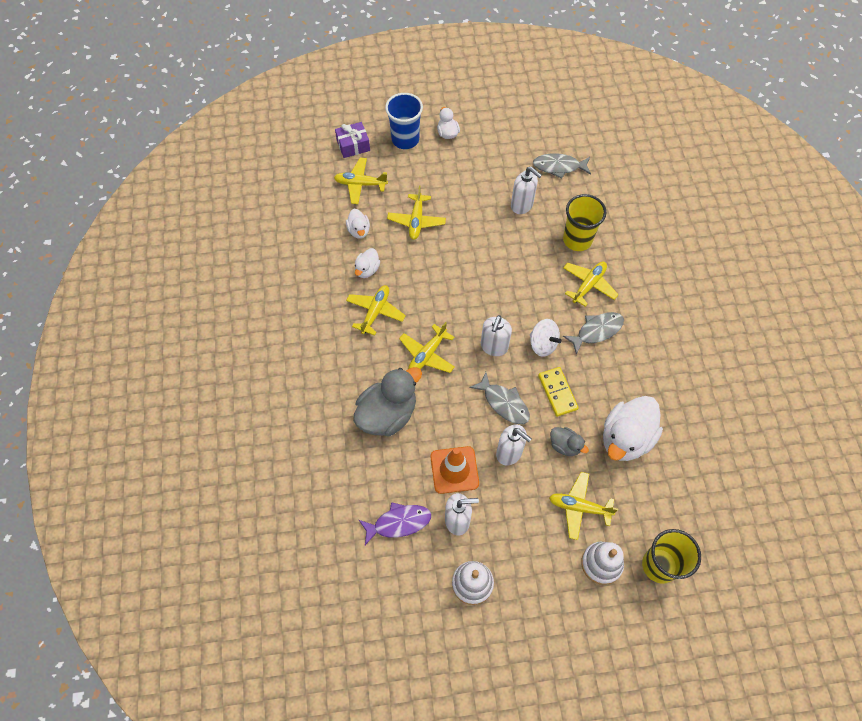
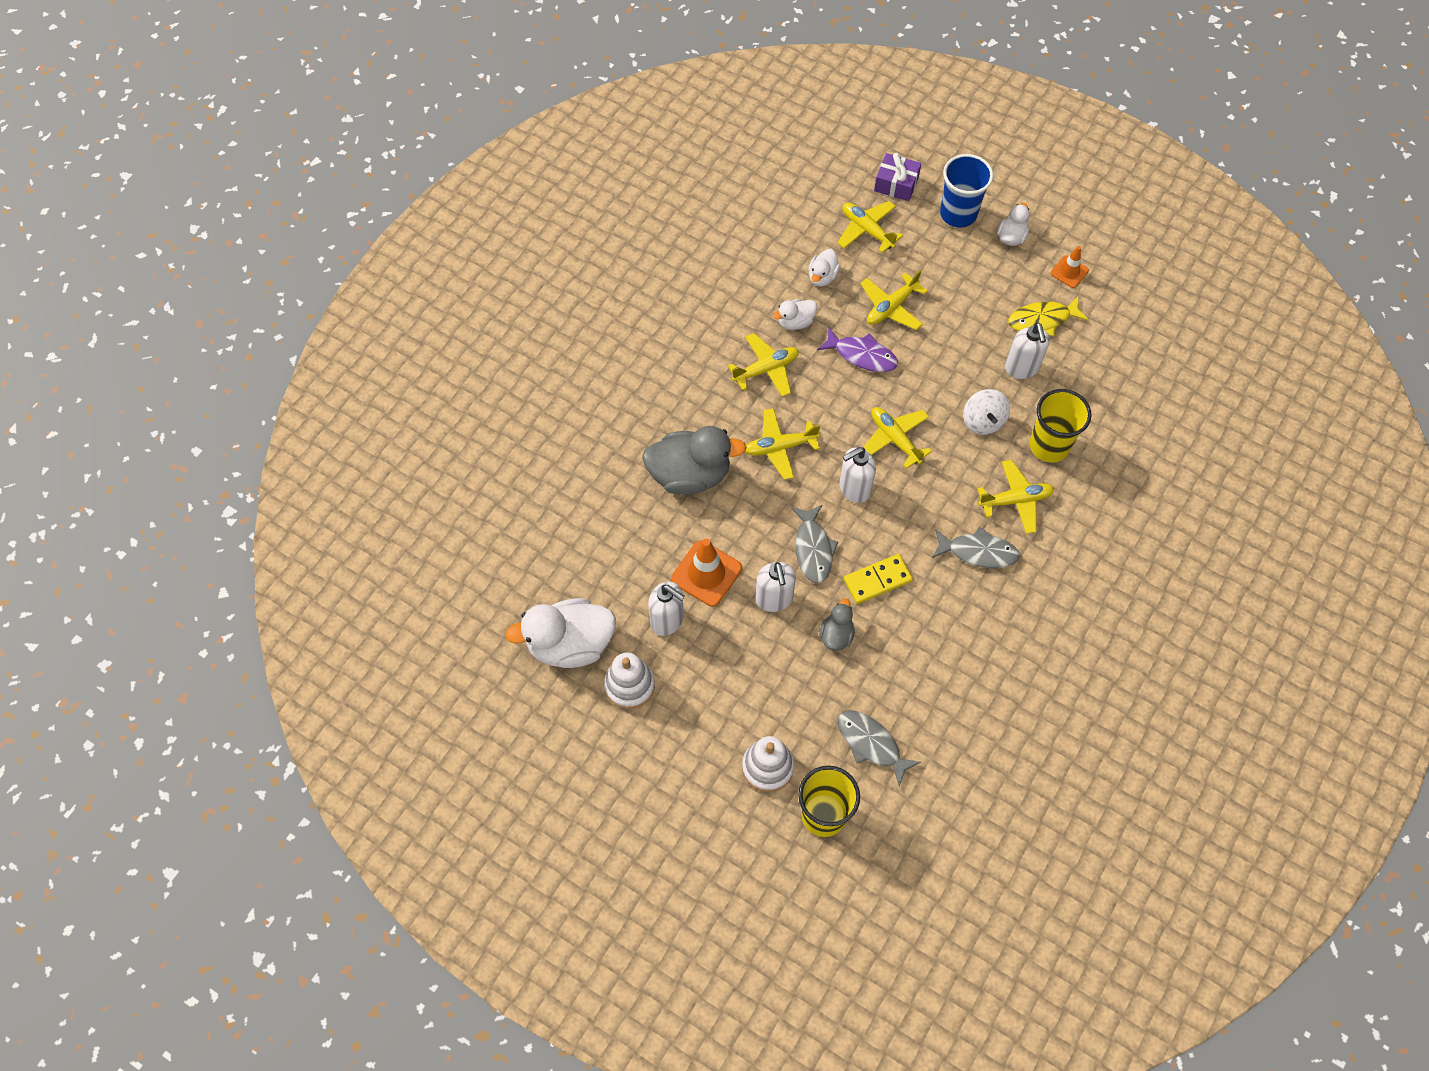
camera: 40 degrees right, 0 degrees up
(398, 523) = (611, 580): purple fish -> purple fish (862, 355)
(497, 132) = (1069, 272): none -> orange traffic cone
(508, 169) = (1042, 320): none -> yellow fish
(543, 344) = (907, 523): white spinning top -> white spinning top (983, 421)
(557, 392) = (877, 580): yellow domino -> yellow domino turned 45 degrees clockwise
(559, 167) = (1104, 355): grey fish -> grey fish (871, 744)
(565, 445) = (836, 635): grey duck -> grey duck turned 150 degrees counterclockwise
(579, 507) = (795, 701): yellow plane -> yellow plane (895, 439)
(625, 438) = (906, 676): white duck -> white duck (570, 644)

